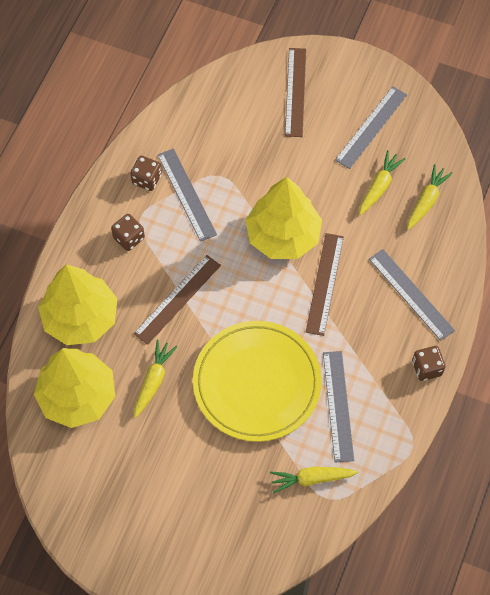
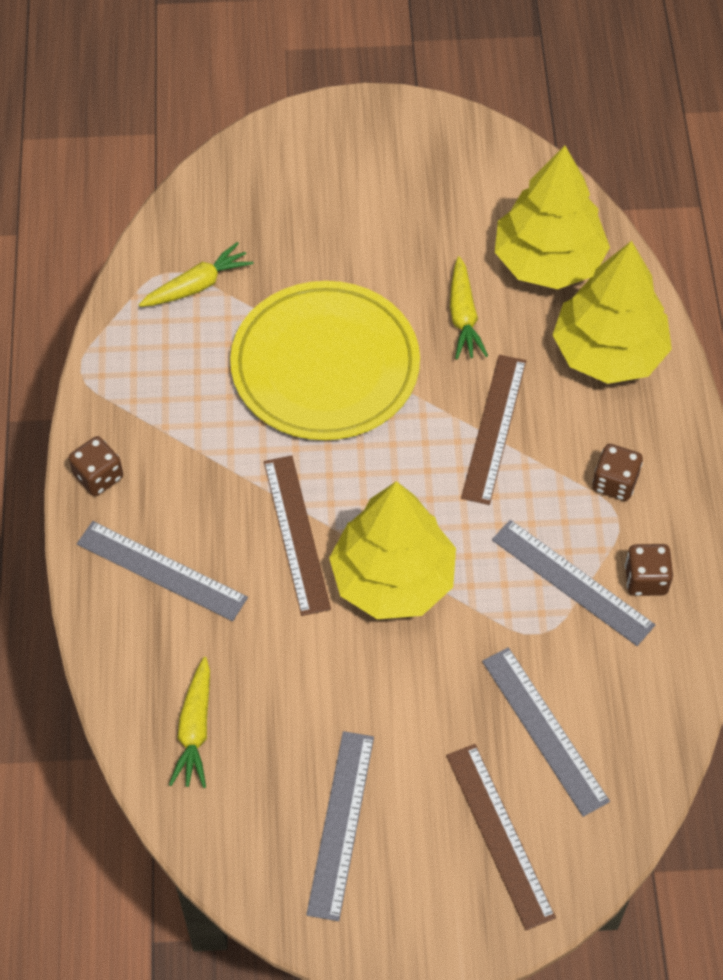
camera: 155 degrees right, 5 degrees down
(338, 406) = (202, 381): grey ruler -> grey ruler (544, 730)
(379, 186) = (281, 722): yellow carrot -> none

